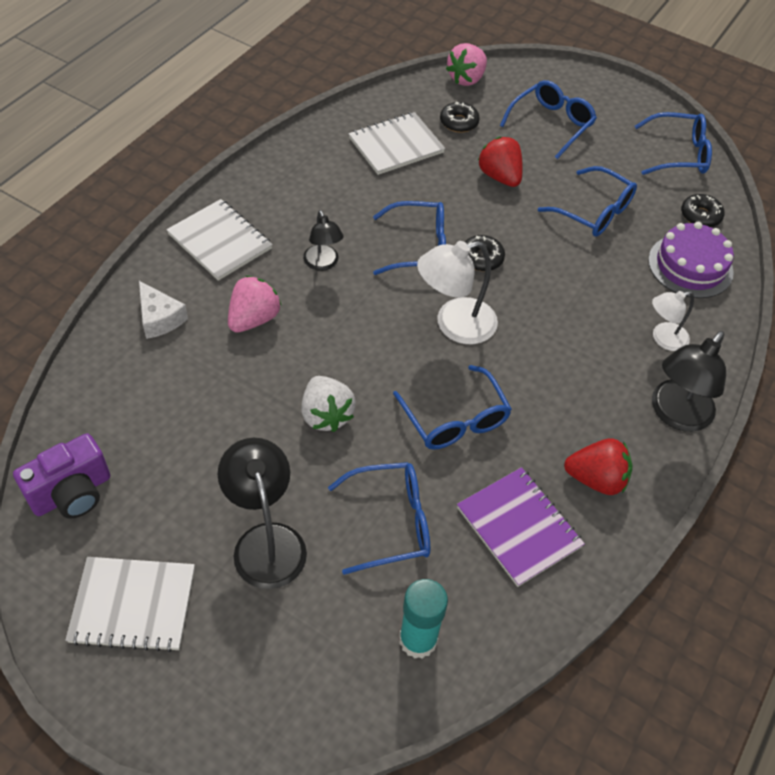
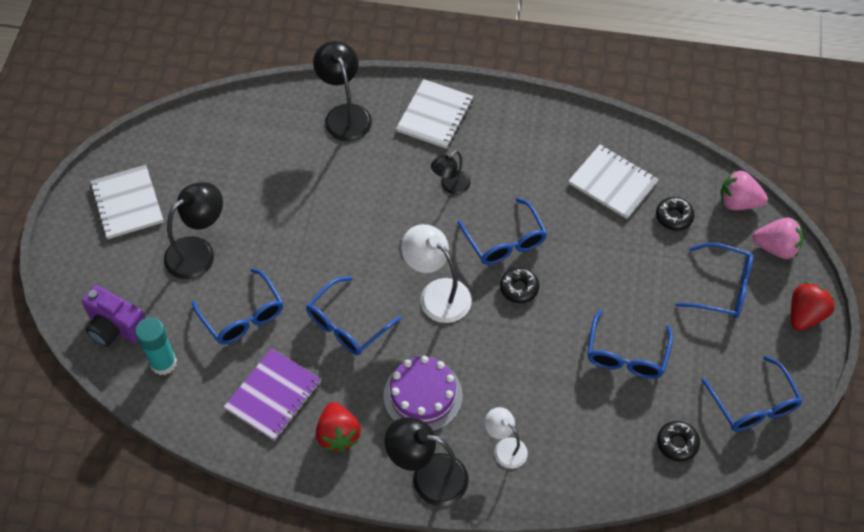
camera: 70 degrees right, 5 degrees up
(72, 493) = (188, 137): purple camera -> purple camera (116, 327)
(159, 318) = (345, 114): white cheese -> black lamp
(253, 319) = (373, 167): pink strawberry -> pink strawberry (776, 248)
(326, 415) = (312, 244): white strawberry -> none
(499, 177) = (624, 270): red strawberry -> red strawberry (805, 315)
(690, 266) = (605, 449): purple cake -> purple cake (423, 395)

